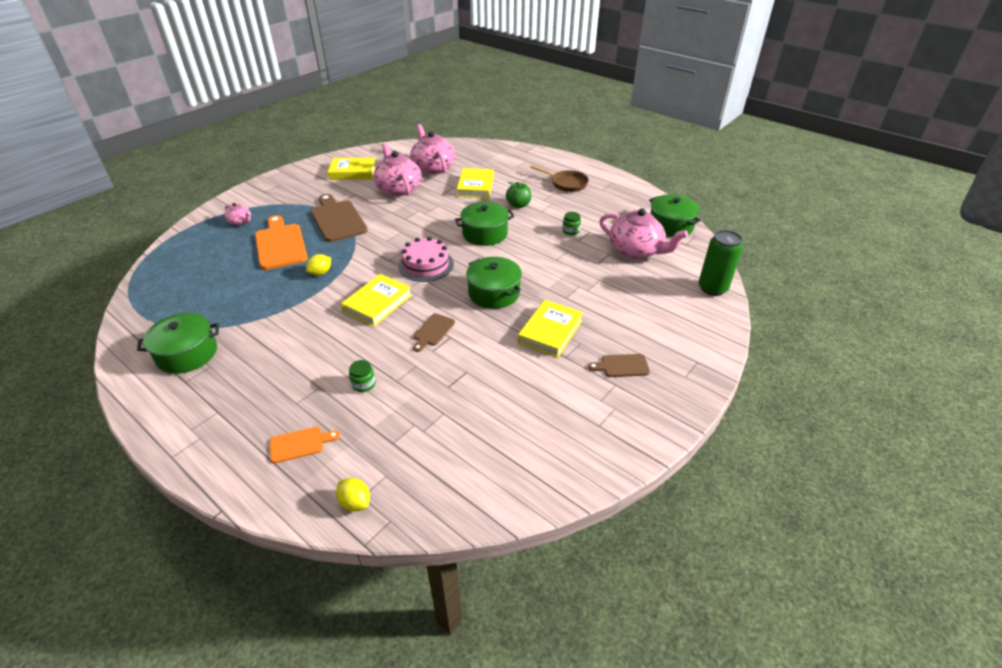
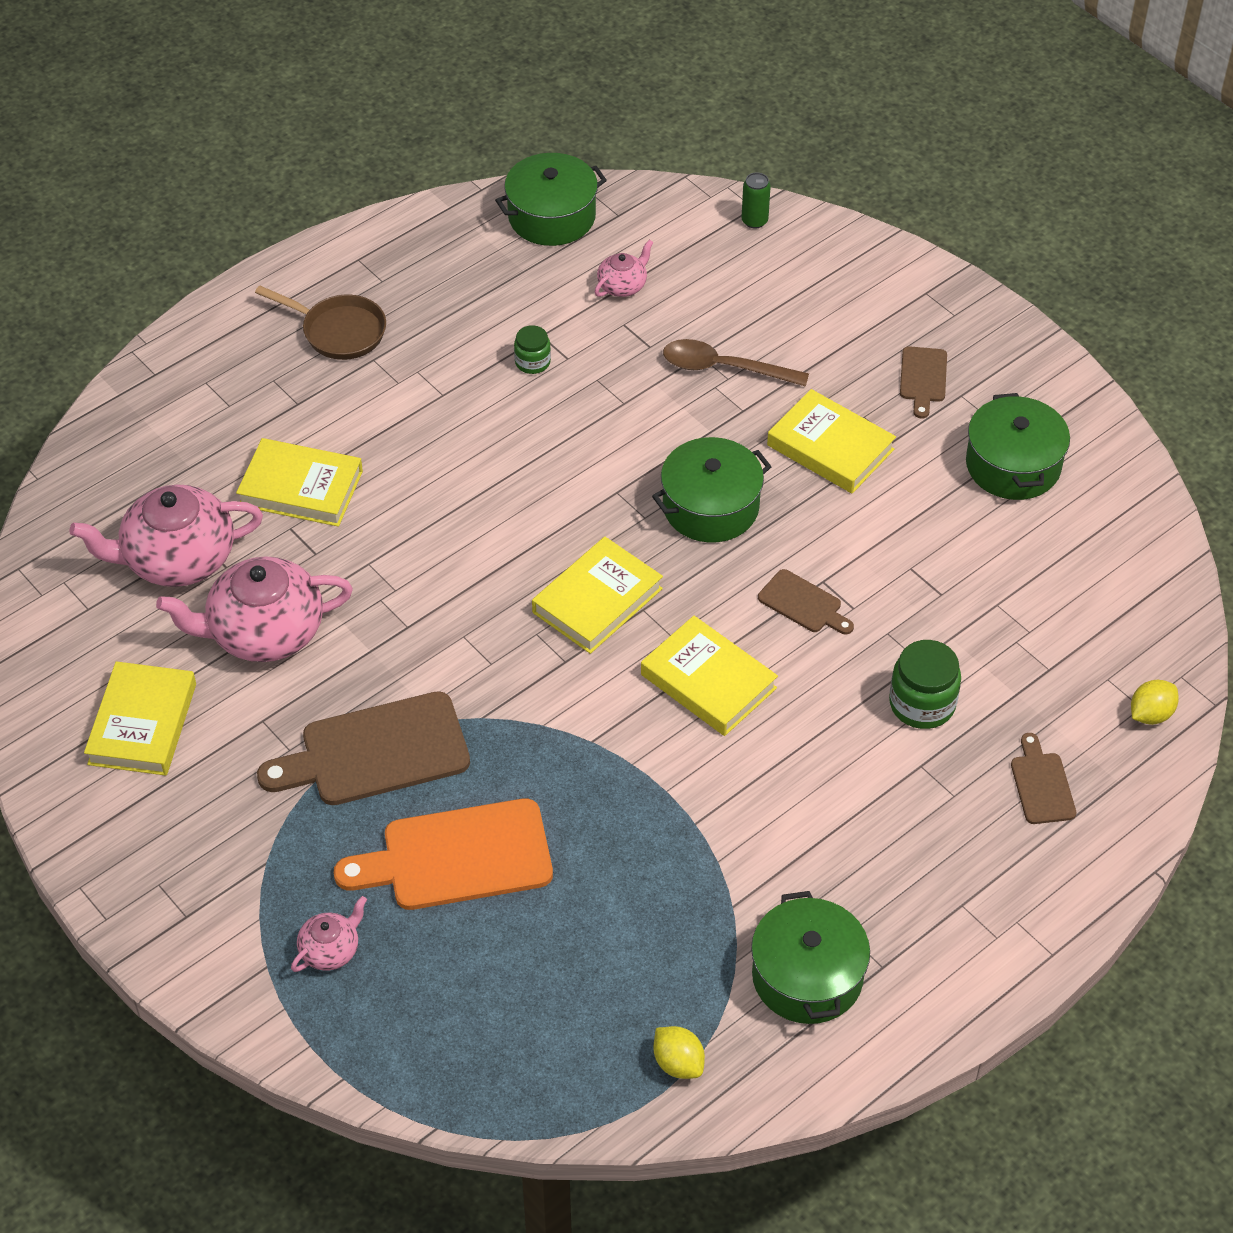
camera: 80 degrees left, 10 degrees up
(300, 444) = (1041, 784): orange cutting board -> brown cutting board
(320, 273) = (586, 776): yellow lemon -> yellow lemon (678, 1063)
(363, 384) = (922, 704): green jar -> green jar, size x1.68
(426, 265) = (597, 600): pink cake -> yellow book
(485, 234) = (507, 496): green pot -> green pot (1013, 465)
(518, 205) = (407, 426): green apple -> none
(566, 183) = (339, 331): brown pan -> brown pan turned 75 degrees clockwise
(594, 288) = (724, 368): none -> brown spoon
(636, 250) = (623, 285): pink teapot -> pink teapot, size x0.48
(712, 288) = (754, 221): green can -> green can, size x0.52

